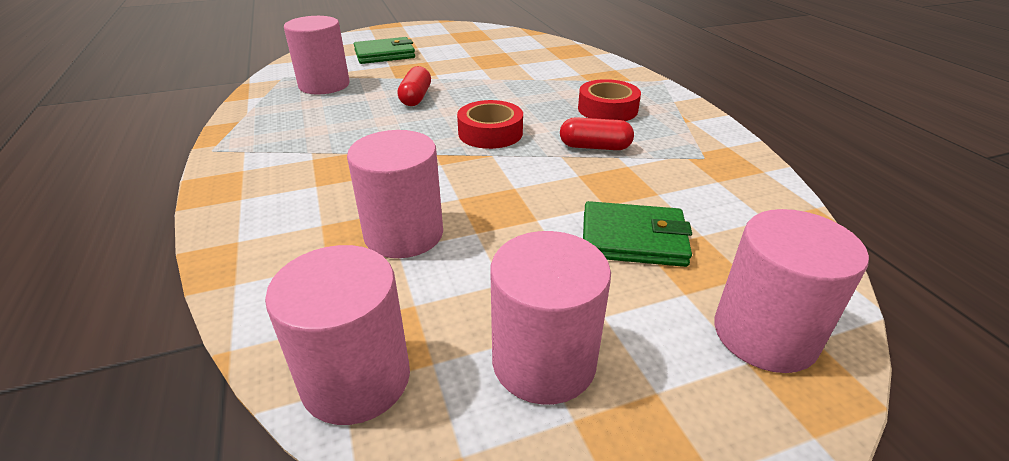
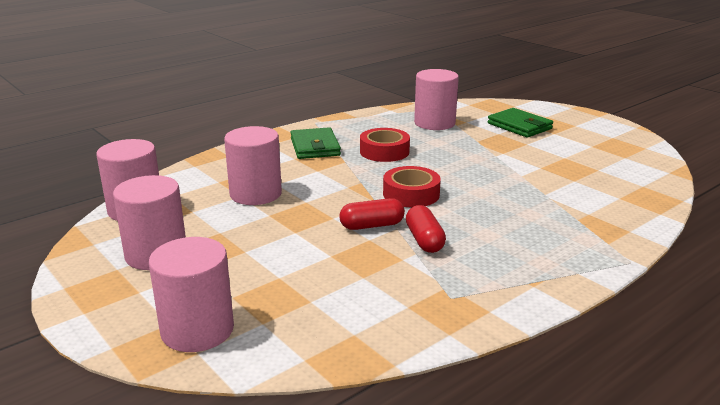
camera: 70 degrees right, 10 degrees down
(416, 97) = (447, 156): red capsule -> red capsule (372, 225)
(607, 109) = (512, 237): red tape -> red tape (384, 151)
(633, 239) = (289, 271): green wallet -> green wallet (315, 147)

